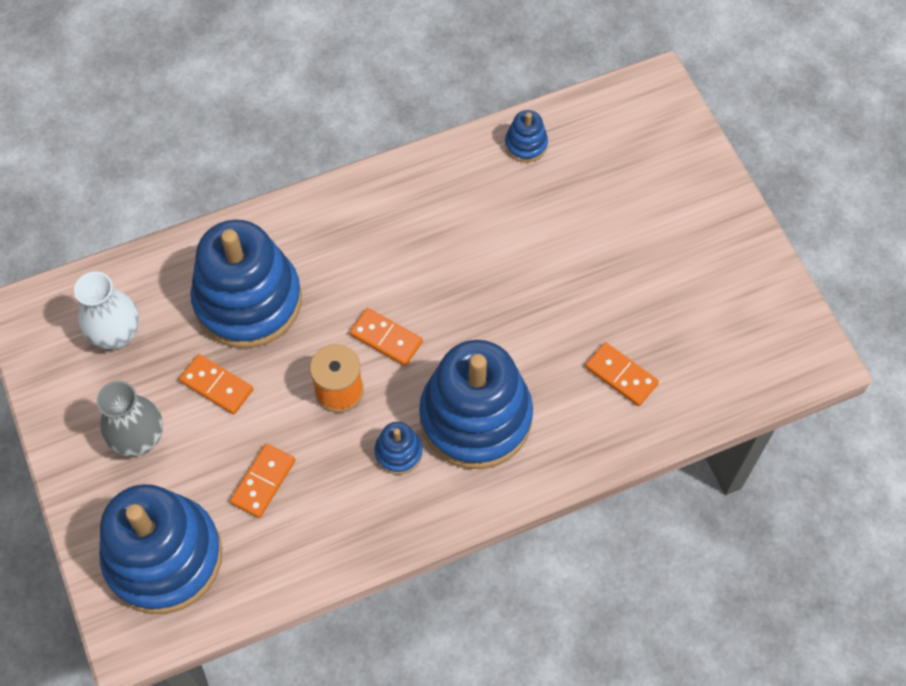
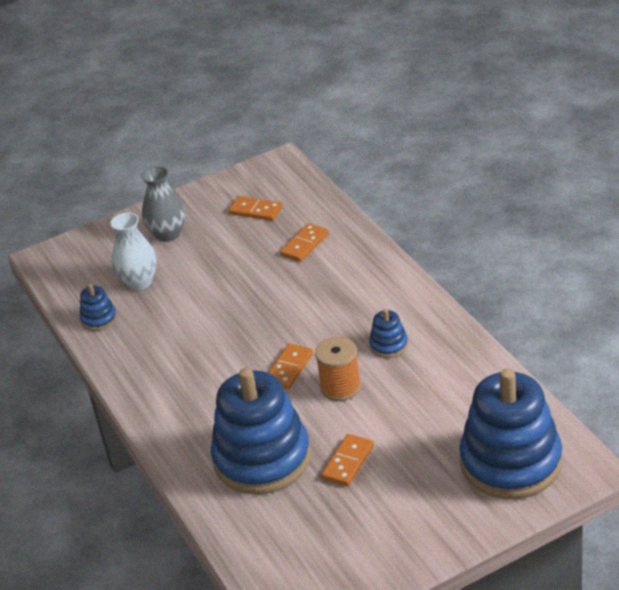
camera: 90 degrees left, 25 degrees down
(116, 334) = (307, 542): white vase -> white vase (139, 282)
(139, 439) = (408, 502): grey vase -> grey vase (168, 234)
(263, 481) = (430, 416): orange domino -> orange domino (255, 211)
(475, 417) = (351, 310): blue stacking toy -> none

